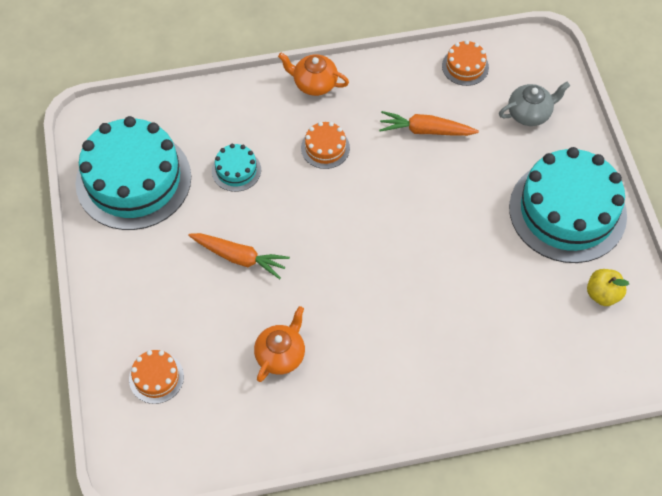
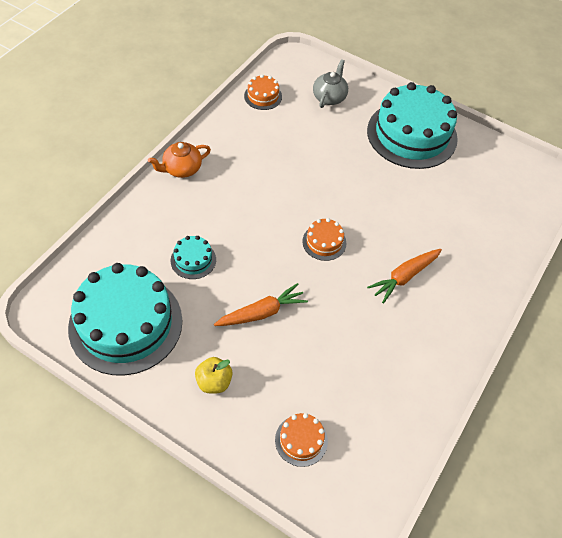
camera: 50 degrees left, 5 degrees down
(281, 355) = (360, 349): orange teapot -> none
(325, 148) = (235, 202): orange cake -> orange cake (324, 242)
(425, 130) = (284, 147): orange carrot -> orange carrot (404, 277)
(602, 294) = (481, 164): yellow apple -> yellow apple (214, 382)

